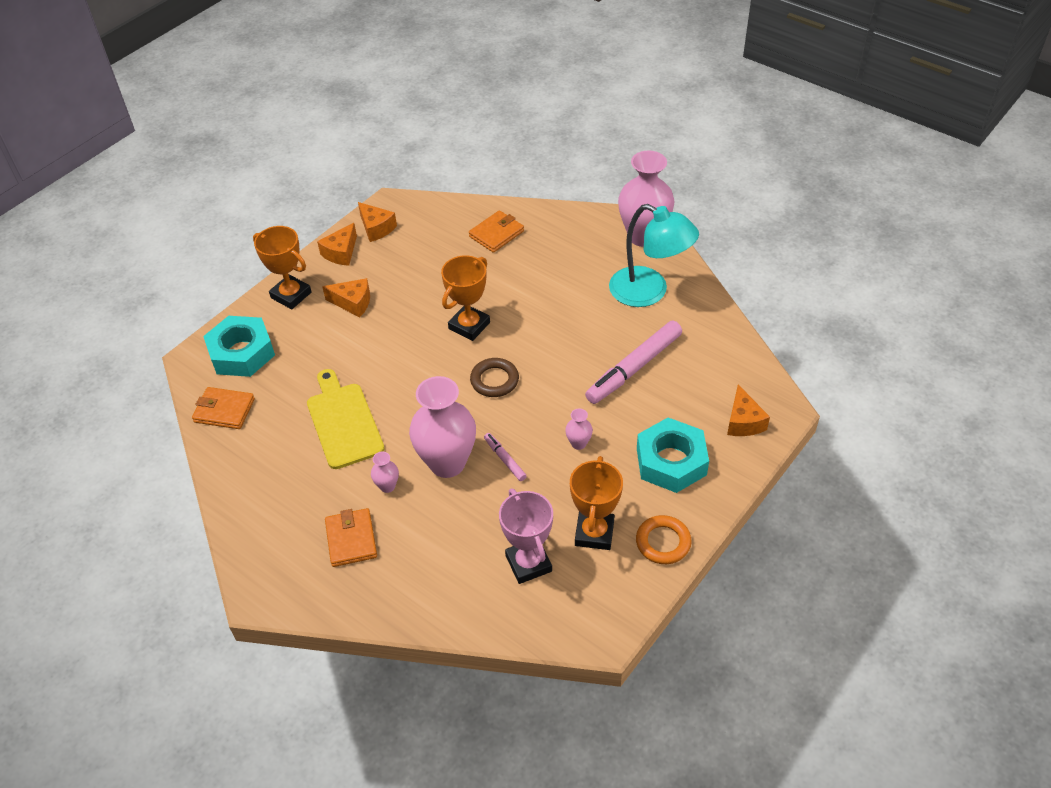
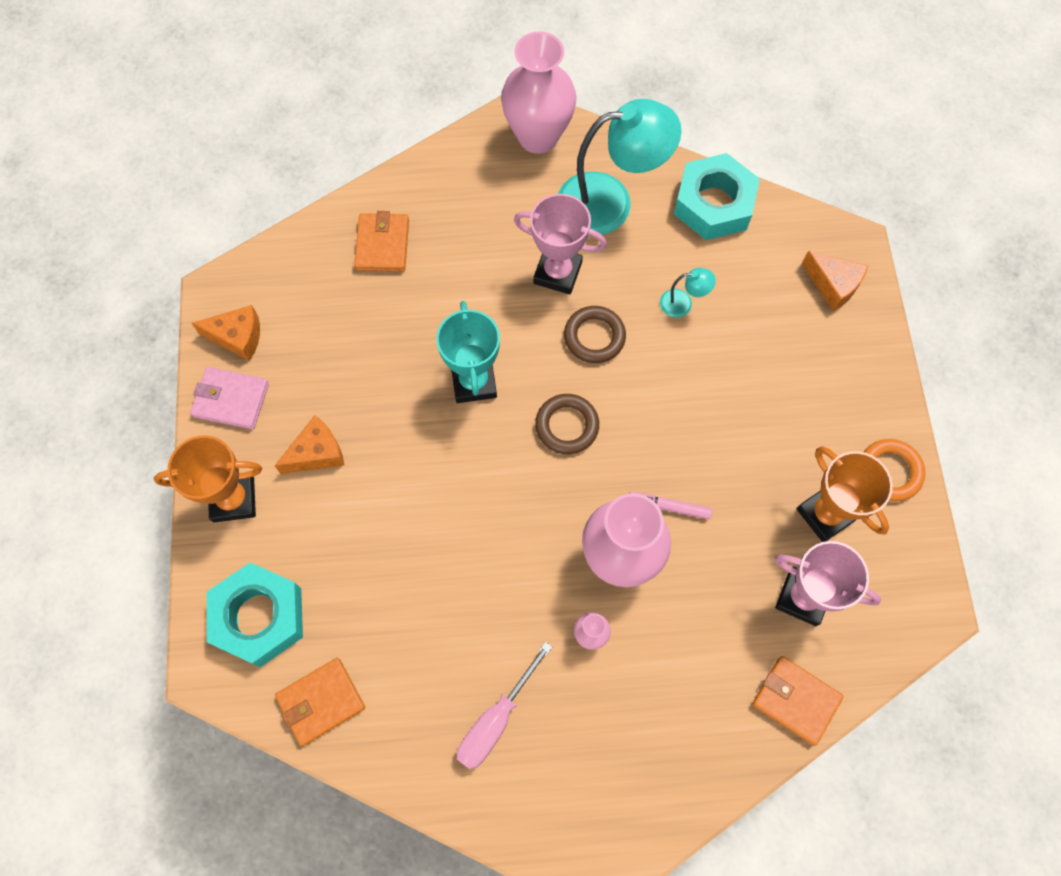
camera: 45 degrees left, 20 degrees up
(293, 486) = (496, 720): none -> pink screwdriver
(341, 253) = (231, 400): orange cheese -> pink wallet
(343, 422) = (466, 603): yellow cutting board -> none
(351, 539) = (619, 724): orange wallet -> orange wallet (795, 700)
(469, 326) = (474, 382): orange trophy -> turquoise trophy
(561, 349) = (594, 337): none -> brown ring
(577, 306) = (557, 273): none -> pink trophy
(578, 443) = (717, 430): pink vase -> none
(634, 368) = (683, 303): pink marker -> turquoise lamp
(671, 461) = (815, 380): turquoise nut -> turquoise nut (713, 204)

